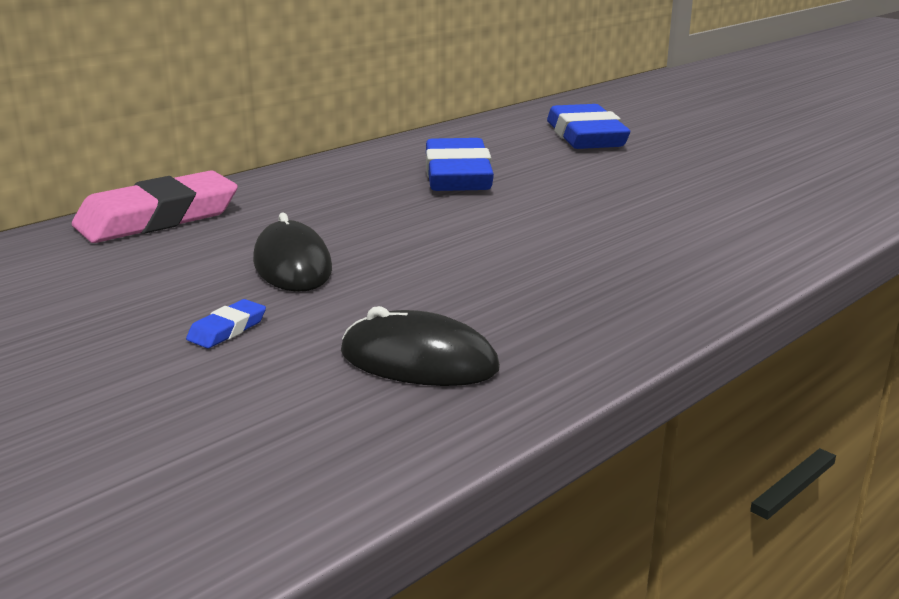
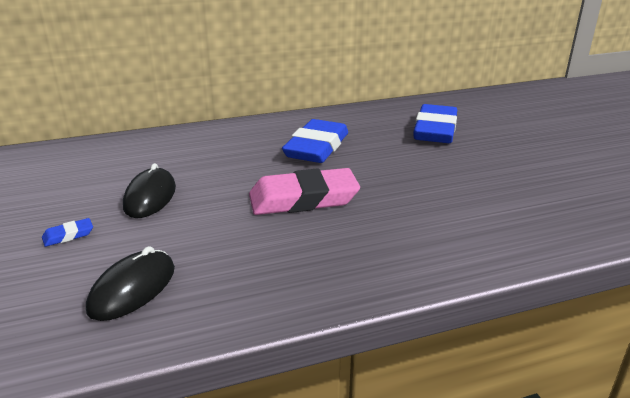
camera: 25 degrees right, 5 degrees up
(157, 218) = (124, 146): pink eraser -> pink eraser (303, 199)
(419, 361) = (132, 289): black mouse -> black mouse turned 75 degrees clockwise

